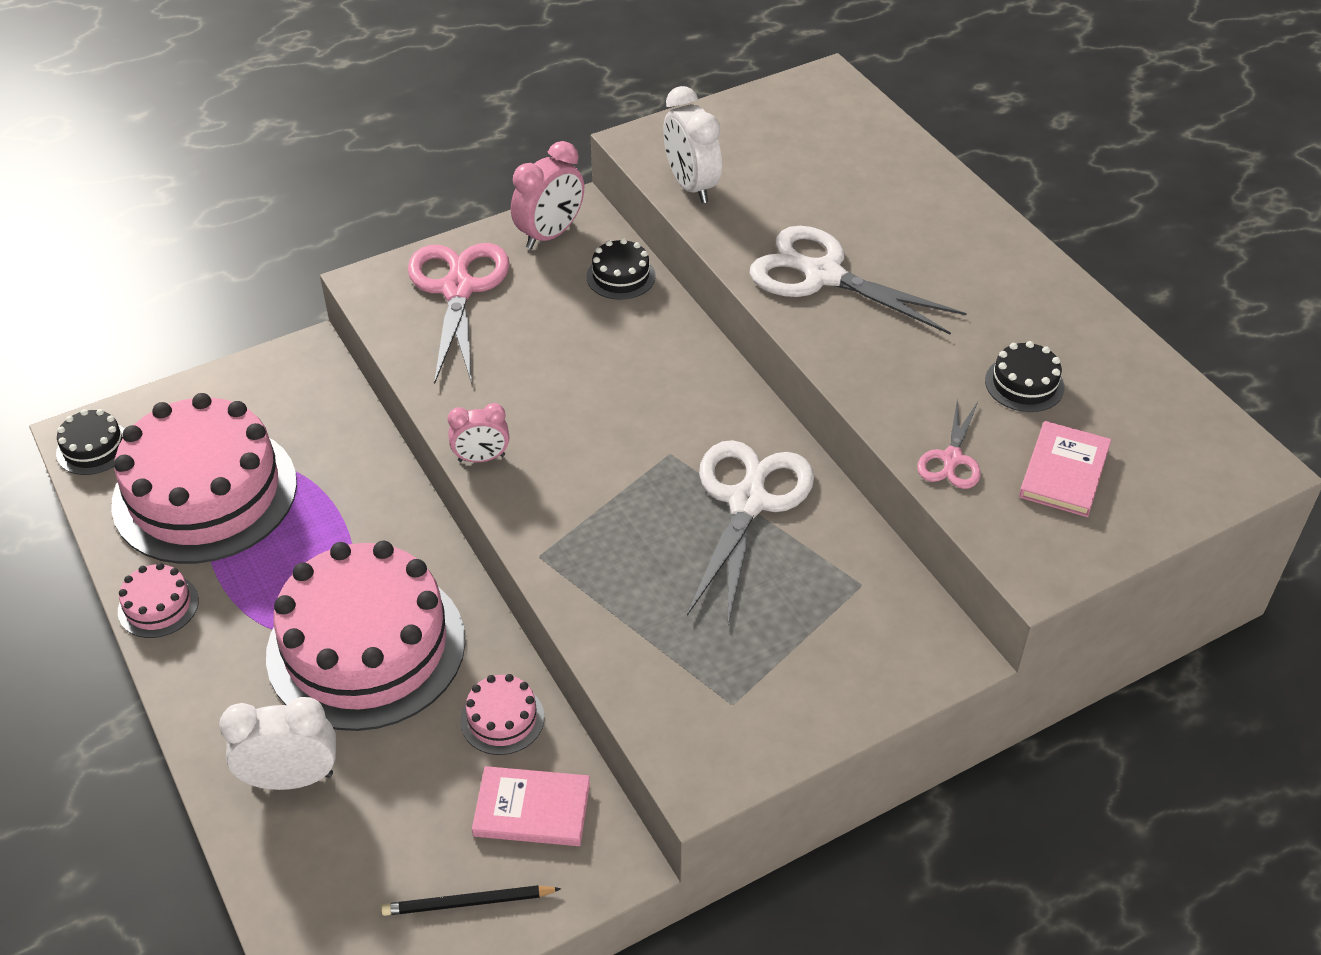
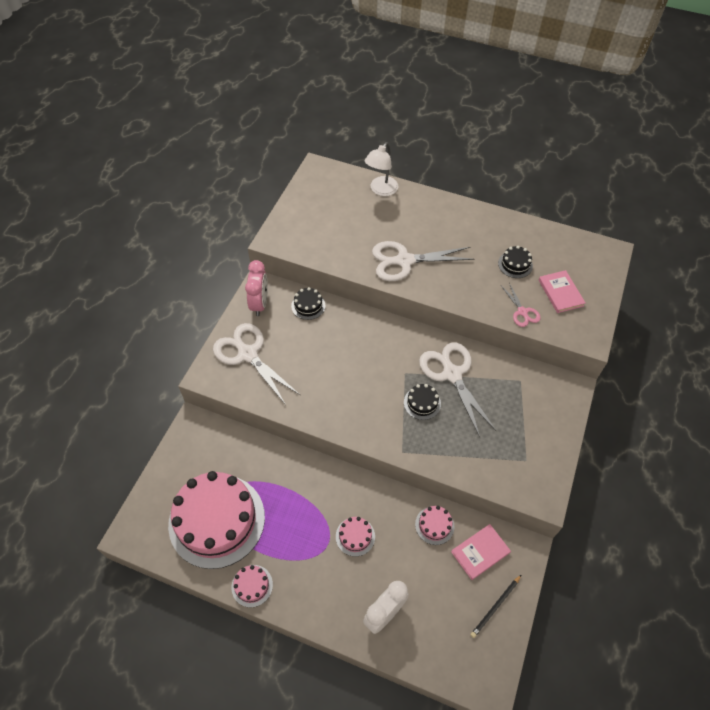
camera: 40 degrees left, 10 degrees up
(93, 448) = (141, 536): black cake -> black cake (422, 403)
(366, 647) = (355, 536): pink cake -> pink cake, size x0.41
(458, 289) = (247, 354): pink scissors -> white scissors
(481, 458) = (337, 425): pink clock -> none
(691, 186) = (314, 249): white clock -> none
(900, 159) = (381, 190): none -> white lamp

